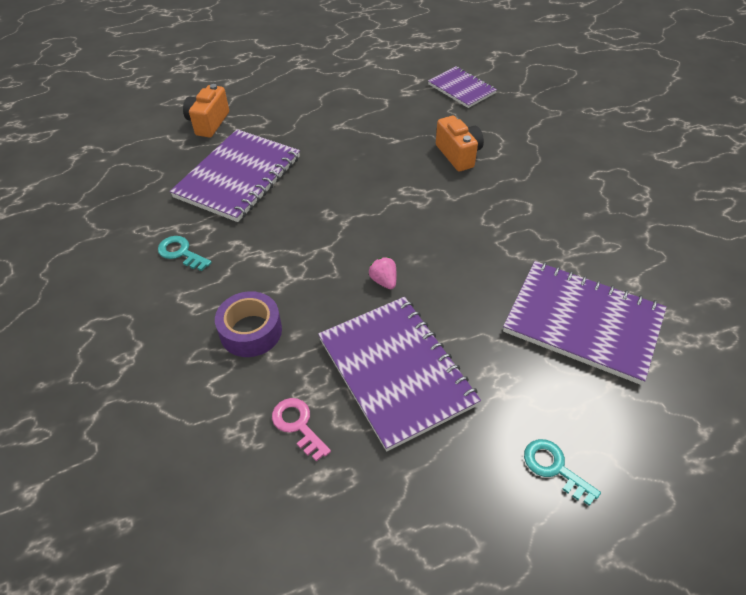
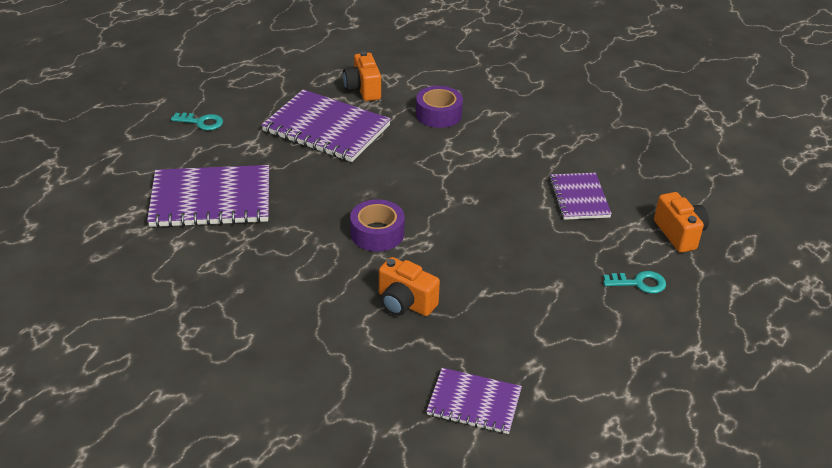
camera: 145 degrees right, 10 degrees down
(181, 253) = (542, 134): turquoise key -> turquoise key (639, 283)
(238, 177) = (579, 198): purple notebook -> purple notebook, size x0.59
(298, 425) = (363, 89): pink key -> orange camera
(384, 281) = (379, 171): pink strawberry -> none
(437, 216) = (377, 233): none -> purple tape

